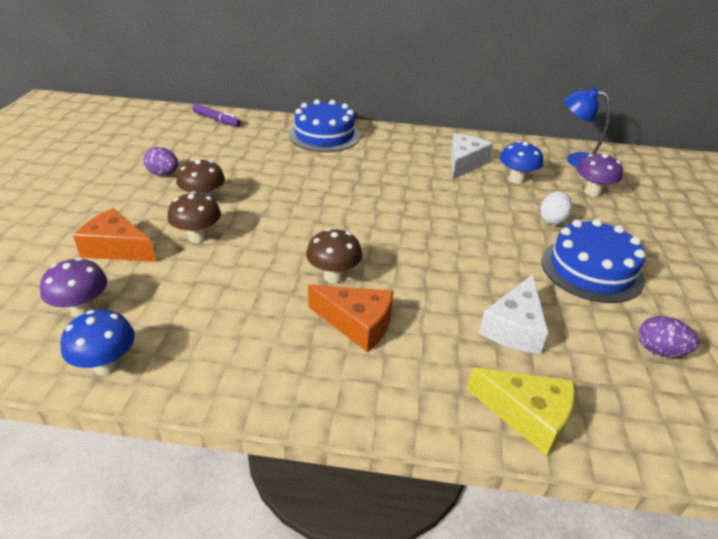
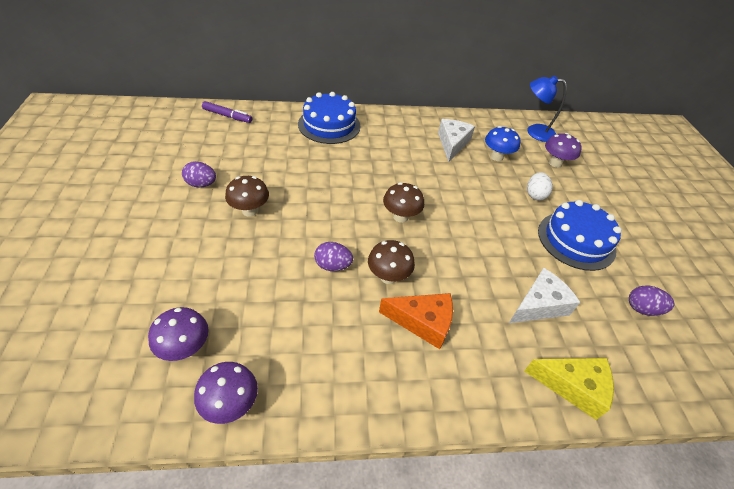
camera: 15 degrees left, 10 degrees up
(107, 365) = (231, 404): blue mushroom -> purple mushroom
(117, 248) = (190, 275): orange cheese -> none
(198, 237) = (259, 252): brown mushroom -> brown mushroom (400, 217)
(273, 258) = (333, 266): none -> purple egg
(514, 327) = (539, 305): white cheese -> white cheese turned 135 degrees counterclockwise

